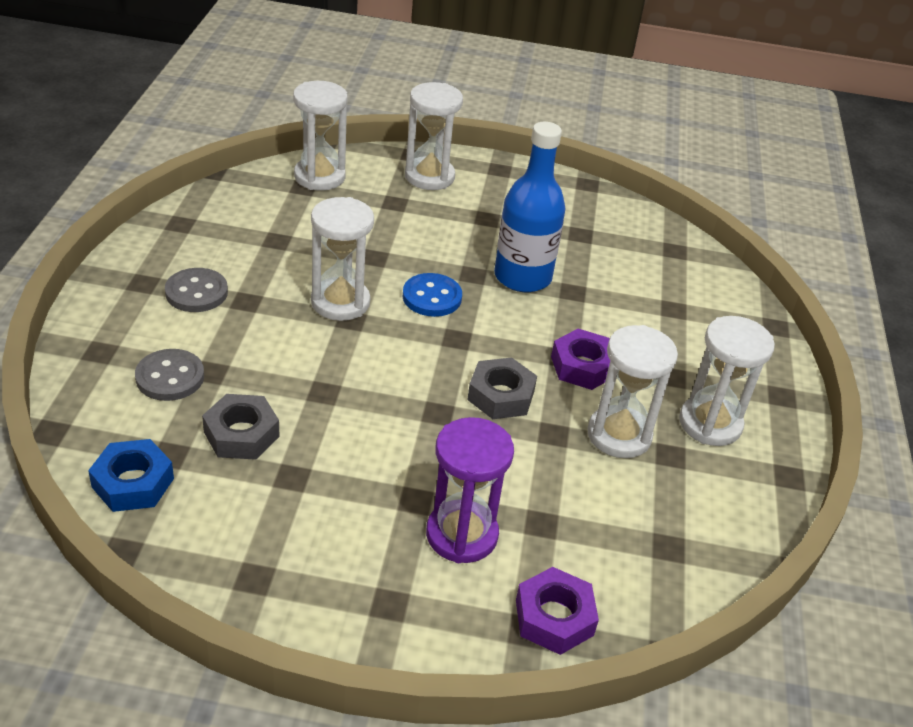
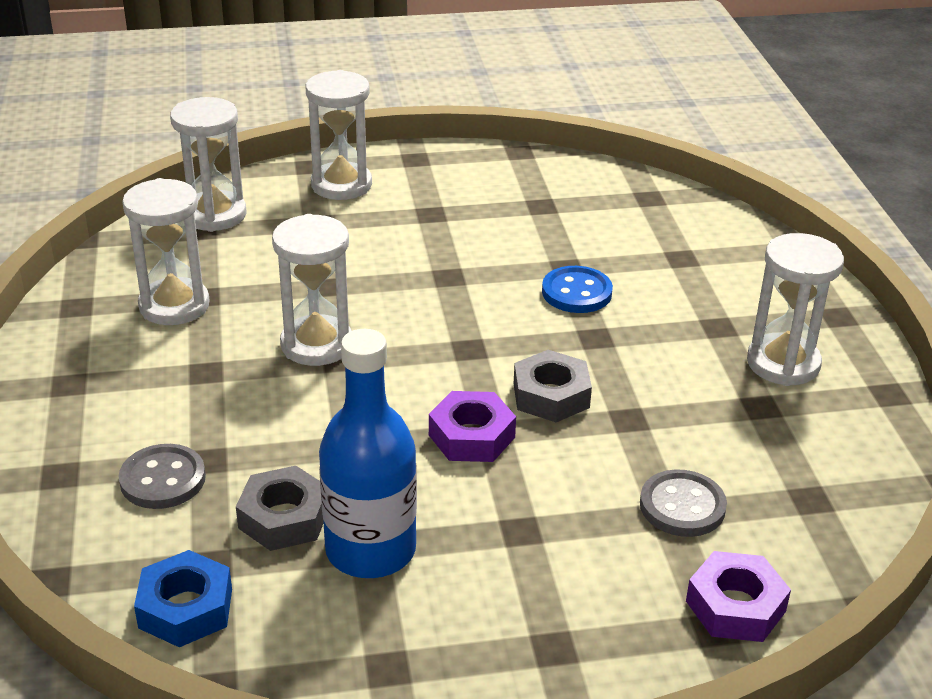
camera: 15 degrees left, 5 degrees down
(196, 292) = (140, 377): grey button -> grey button (682, 506)
(432, 297) = (417, 312): blue button -> blue button (576, 292)
(461, 534) = (591, 551): purple hourglass -> none
(522, 277) = (504, 266): blue bottle -> blue bottle (370, 550)
(583, 366) = (621, 341): purple nut -> purple nut (471, 436)
(619, 435) = (697, 401): white hourglass -> white hourglass (174, 305)

